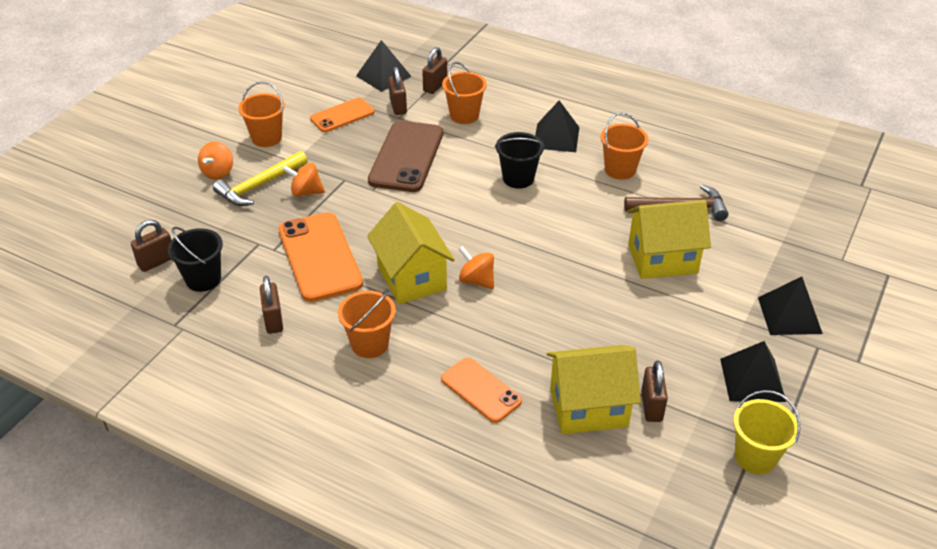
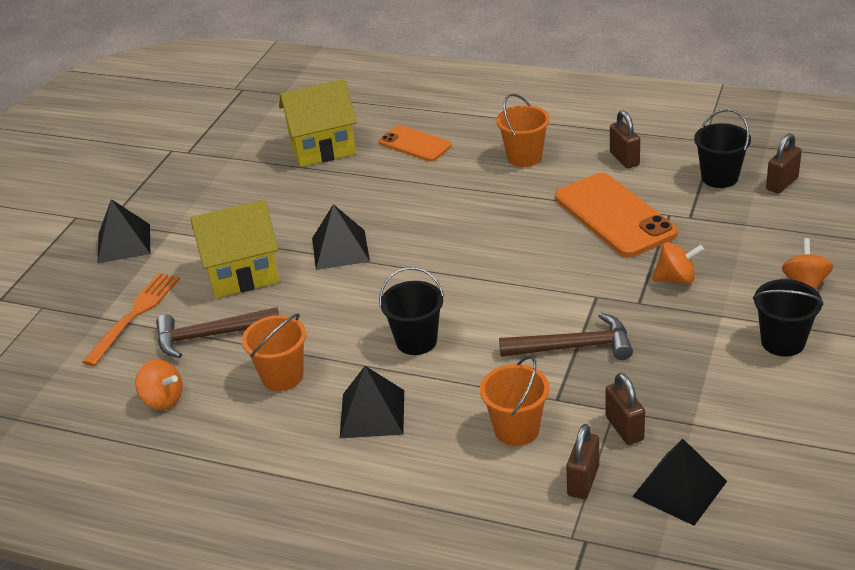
camera: 175 degrees right, 5 degrees down
(259, 186) = (739, 277): yellow hammer -> none
(266, 138) = (783, 342): orange bucket -> black bucket
(342, 115) = (700, 397): orange phone -> none
(406, 157) = (574, 347): brown phone -> brown hammer
(411, 278) = (508, 213): yellow house -> none
(476, 280) = (440, 221): orange spinning top -> orange spinning top (163, 400)
(651, 406) = (269, 157): brown padlock -> none
(751, 237) = (135, 314): none -> orange fork
(752, 380) = (178, 188): black pyramid -> black pyramid (340, 249)
(755, 457) = (191, 142): yellow bucket -> none

